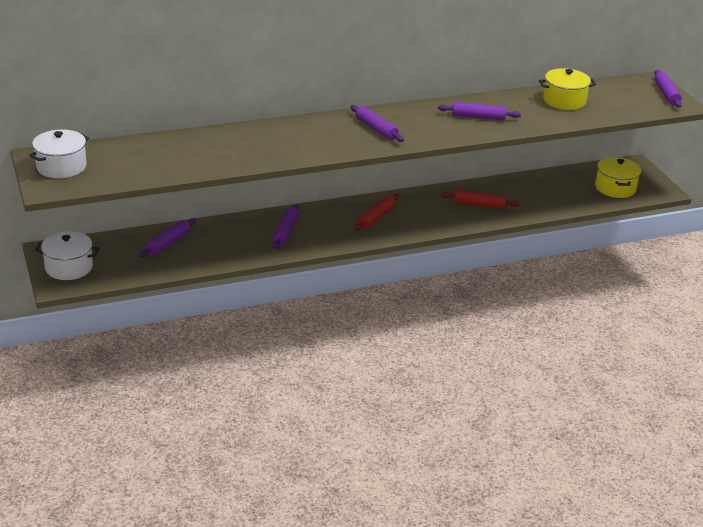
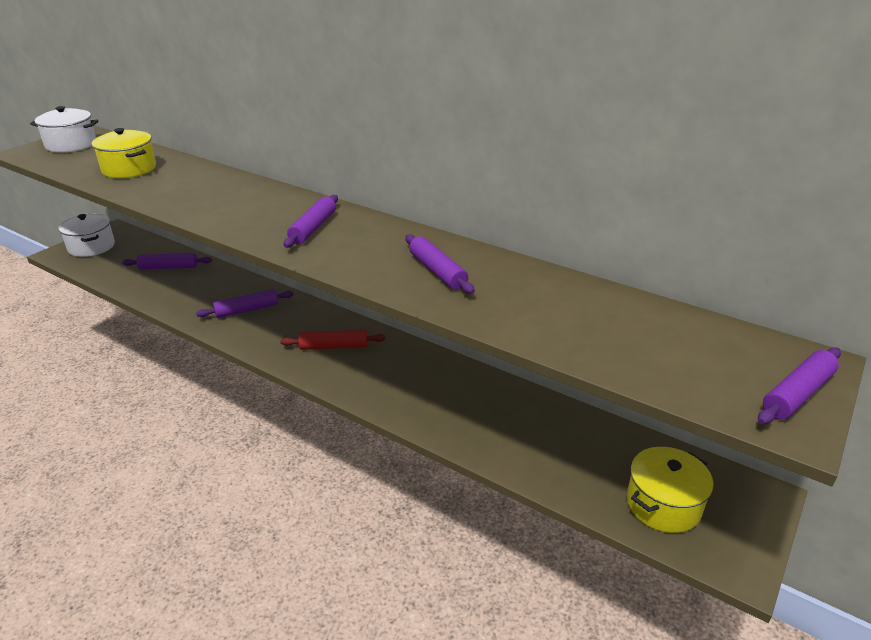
camera: 55 degrees right, 0 degrees up
(479, 204) = (450, 402): red rolling pin -> none
(564, 101) = (593, 312): yellow pot -> yellow pot (129, 169)

